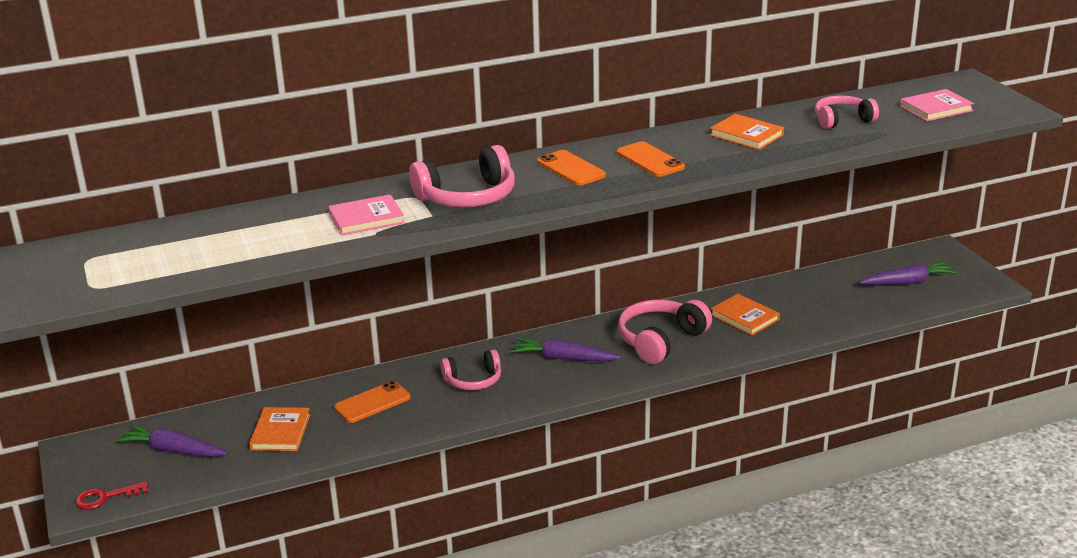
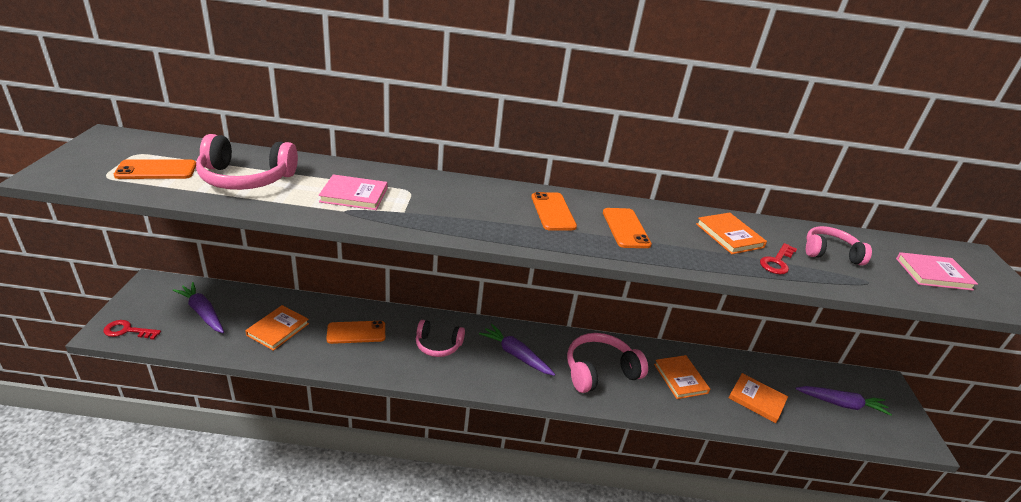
camera: 20 degrees right, 5 degrees up
(135, 265) = (156, 170): none -> orange phone
(467, 197) = (448, 206): pink headphones -> pink headphones (246, 178)
(801, 143) = (777, 262): none -> red key
(828, 307) = (757, 399): none -> orange book

